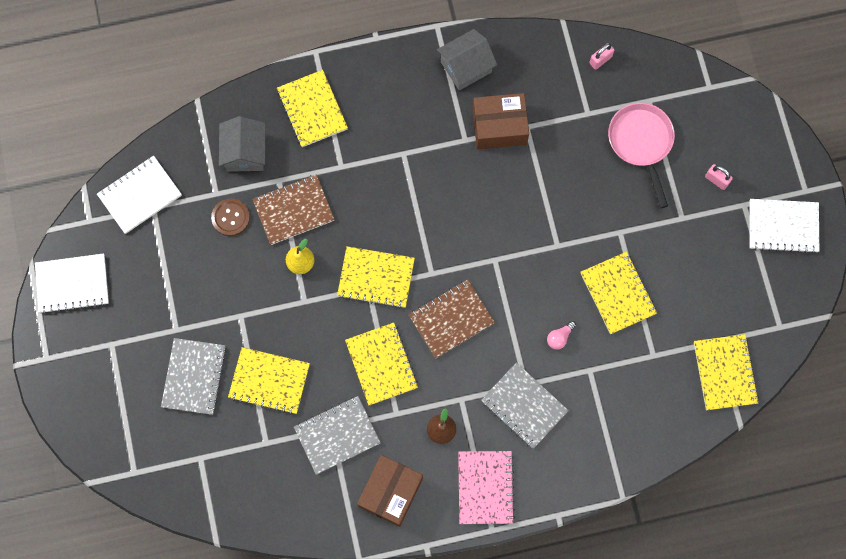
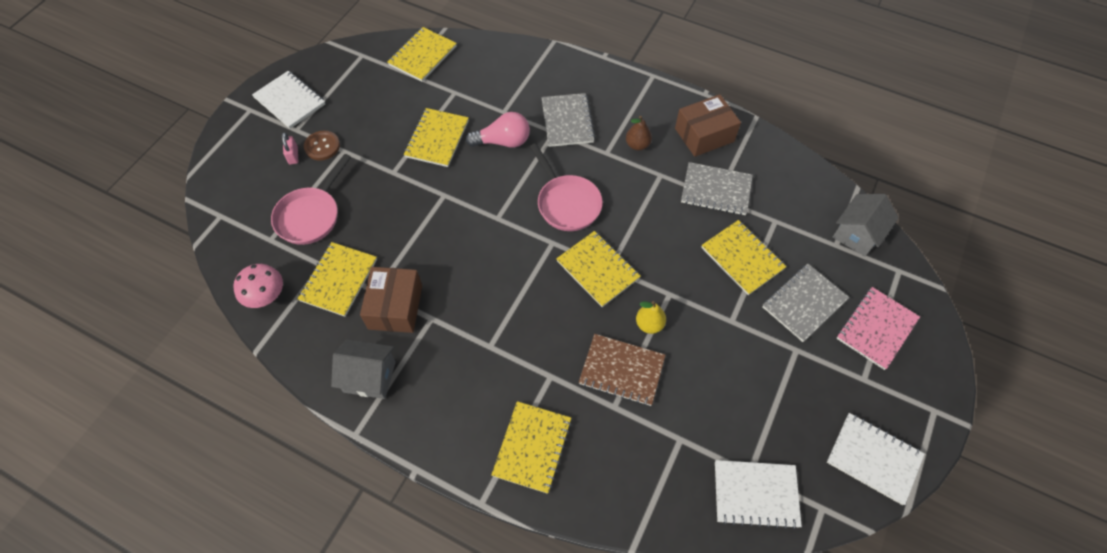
camera: 140 degrees left, 15 degrees down
(230, 217) = (682, 407): brown button -> brown button (322, 146)
(245, 152) = (625, 456): grey house -> grey house (857, 234)
(381, 364) = (645, 211): yellow notebook -> yellow notebook (338, 280)
(451, 319) = (567, 203): brown notebook -> pink pan
(485, 487) = (636, 97): pink notebook -> pink notebook (876, 328)
(499, 127) = (395, 307): brown box -> brown box turned 60 degrees clockwise
(559, 337) = (503, 141): pink light bulb -> pink light bulb, size x1.97
(600, 60) = (266, 296): pink padlock -> pink mushroom

